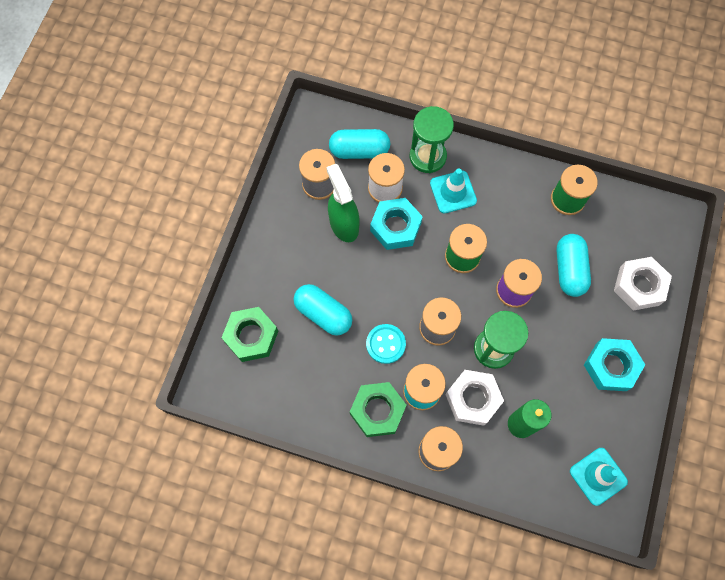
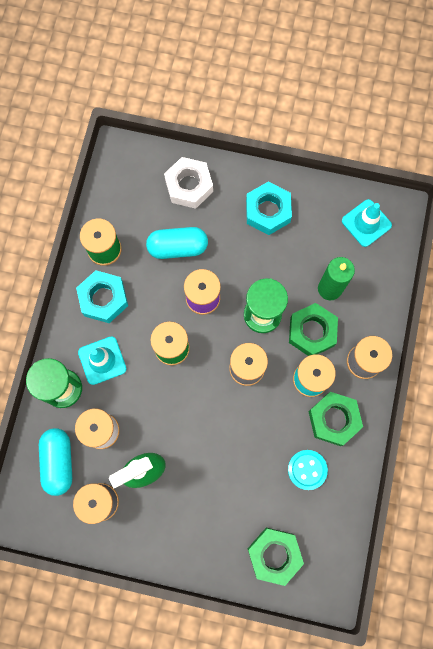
camera: 95 degrees left, 5 degrees up
(323, 314) = (243, 482): turquoise capsule -> none
(385, 344) = (268, 417): turquoise button -> turquoise button (307, 469)
(395, 227) = (144, 416): turquoise nut -> turquoise nut (103, 299)
(473, 399) = (312, 332): white nut -> green nut

